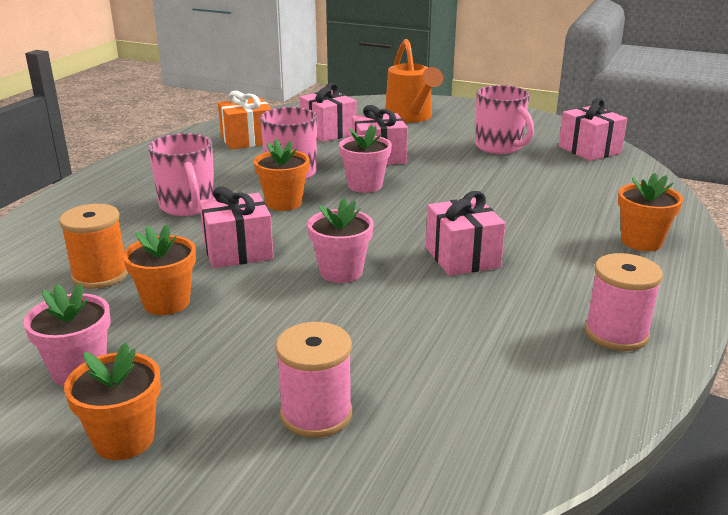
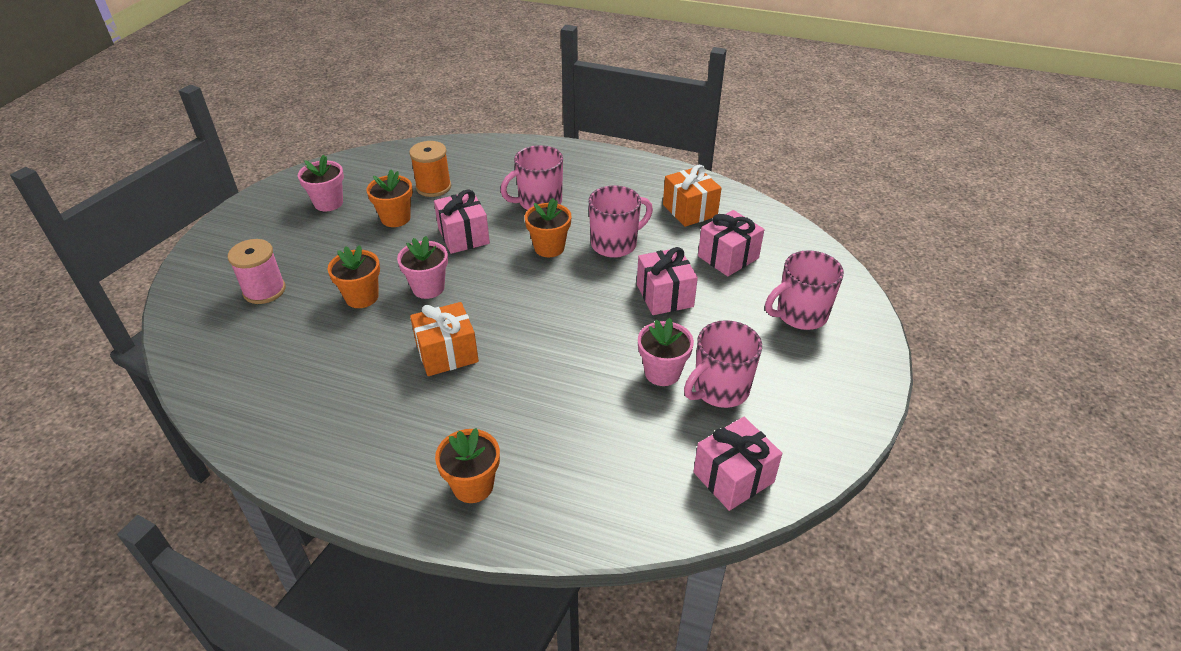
camera: 85 degrees right, 15 degrees up
(124, 439) = (265, 229): orange flower pot -> orange flower pot (362, 297)
(365, 185) = (591, 290): pink flower pot -> pink flower pot (662, 372)
(410, 117) = (800, 315): orange watering can -> pink mug
(462, 257) = (447, 353): pink gift -> orange gift
(616, 333) = (315, 439): pink spool -> none

